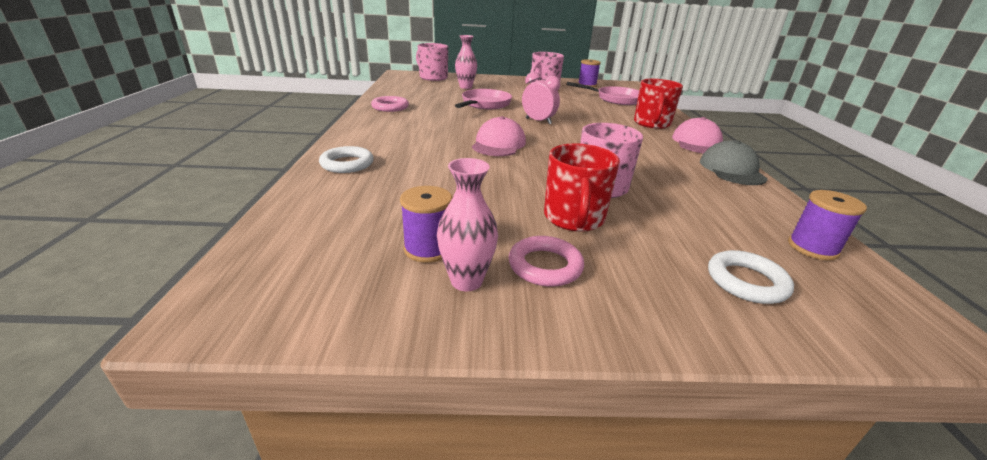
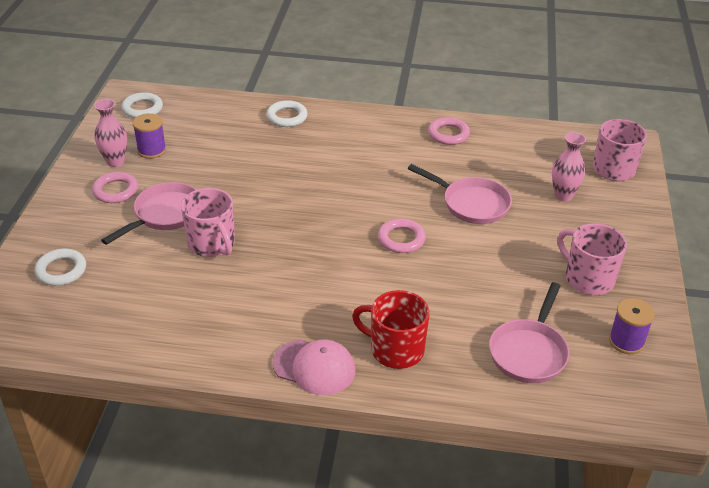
camera: 100 degrees right, 10 degrees up
(286, 279) = (142, 109): none -> white ring
(498, 144) = (324, 198): pink cap -> none
(538, 121) = (401, 239): pink clock -> pink ring
(574, 218) = (165, 215): red mug -> pink pan
(732, 170) = (226, 358): grey cap -> none
(812, 248) = (76, 329): purple spool -> none

